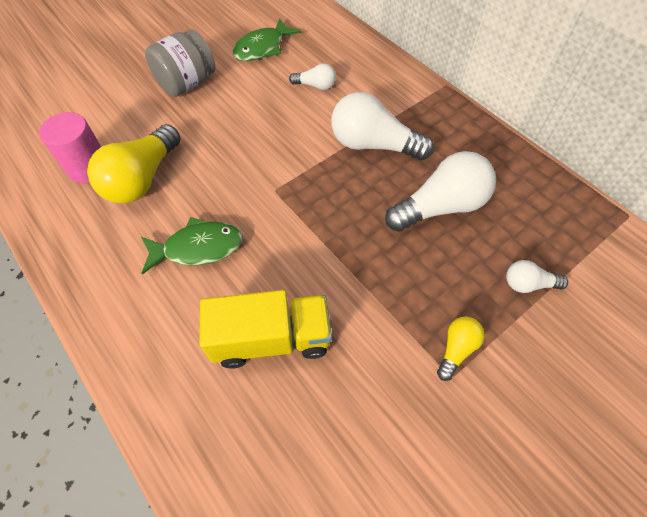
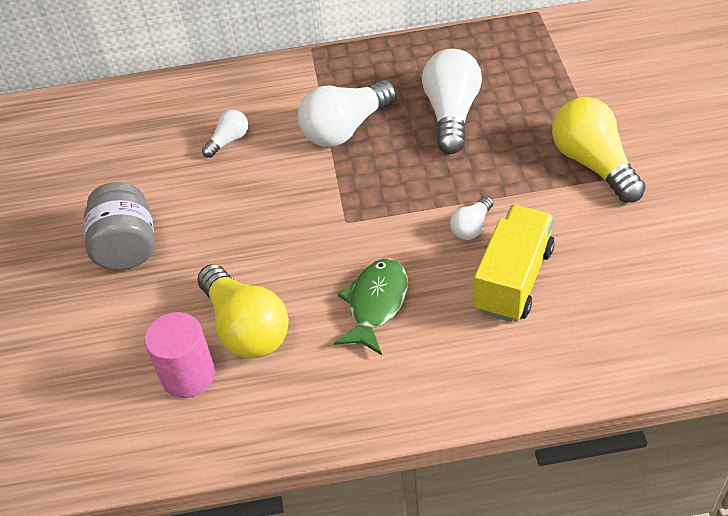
camera: 55 degrees left, 10 degrees down
(262, 48) = (128, 163): green fish -> none
(456, 349) = (593, 164): yellow light bulb -> yellow light bulb, size x1.99
(528, 284) = (562, 97): white light bulb -> white light bulb (471, 227)

